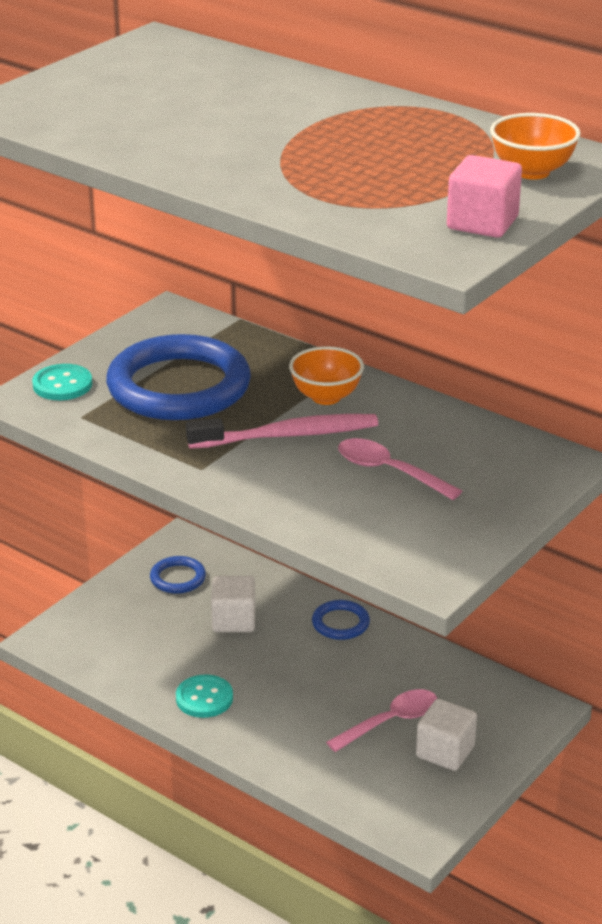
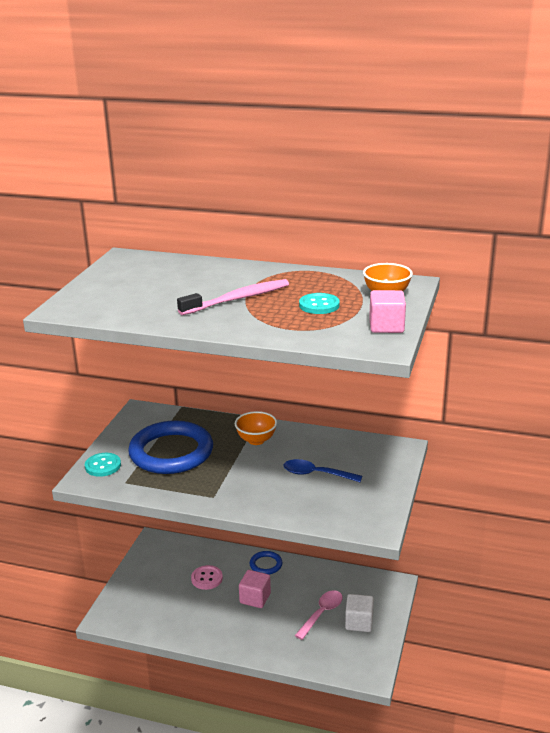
camera: 20 degrees left, 5 degrees down
(178, 578) = (163, 562): blue ring -> none
(204, 698) = (213, 629): turquoise button -> turquoise button (319, 305)
(234, 620) = (207, 578): white cube -> pink button
(287, 435) = (249, 467): pink toothbrush -> pink toothbrush (237, 299)
(294, 670) = (255, 598): none -> pink cube
(389, 471) = (316, 474): pink spoon -> blue spoon

